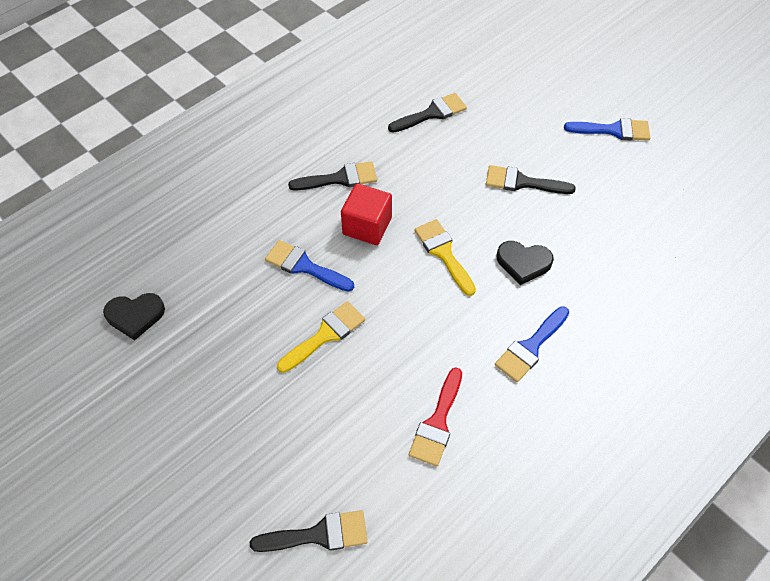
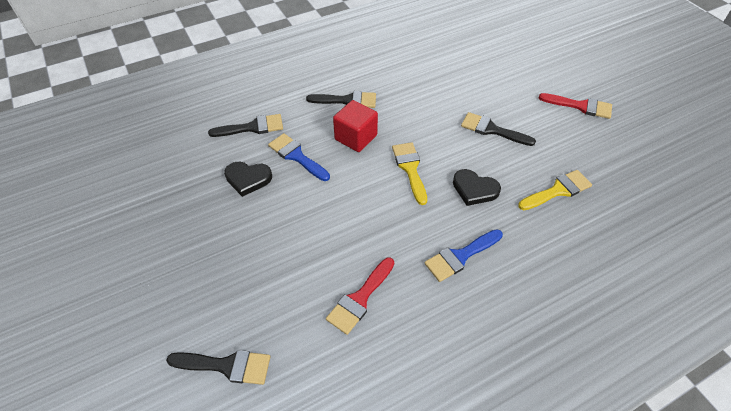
camera: 15 degrees right, 5 degrees down
(135, 316) = (157, 164): black heart -> black heart (248, 179)
(325, 335) = (293, 209): yellow brush -> yellow brush (558, 190)
(432, 113) = (434, 69): black brush -> black brush (252, 127)
(613, 130) = (580, 106): blue brush -> red brush

